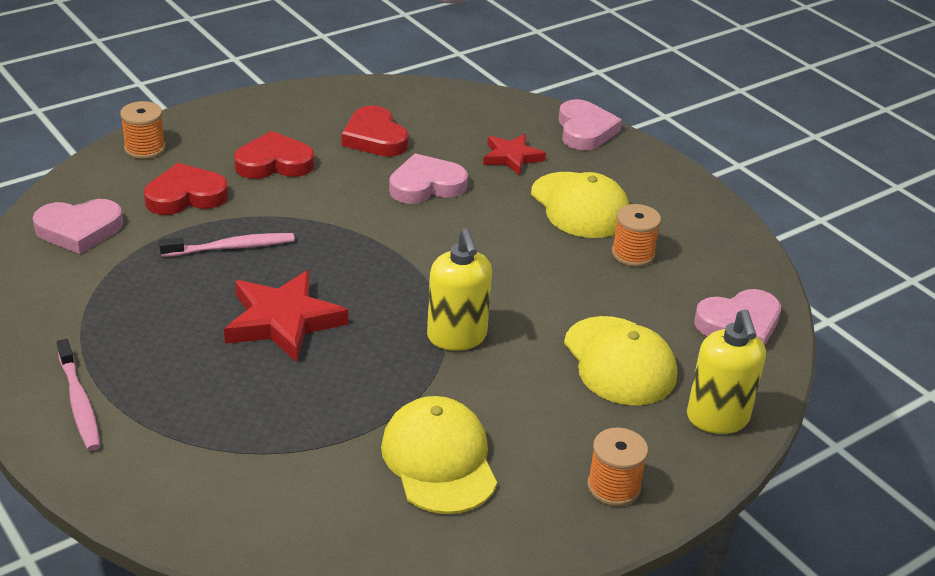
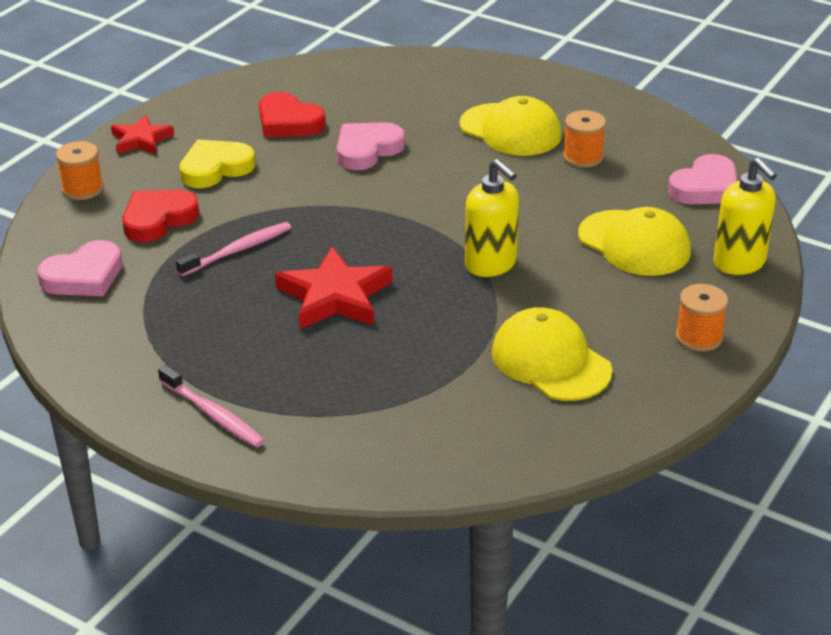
camera: 20 degrees left, 0 degrees up
(274, 163) = (215, 168): red heart -> yellow heart
(512, 157) = (422, 106): red star -> red star (141, 140)
(585, 130) = (467, 66): pink heart -> none

